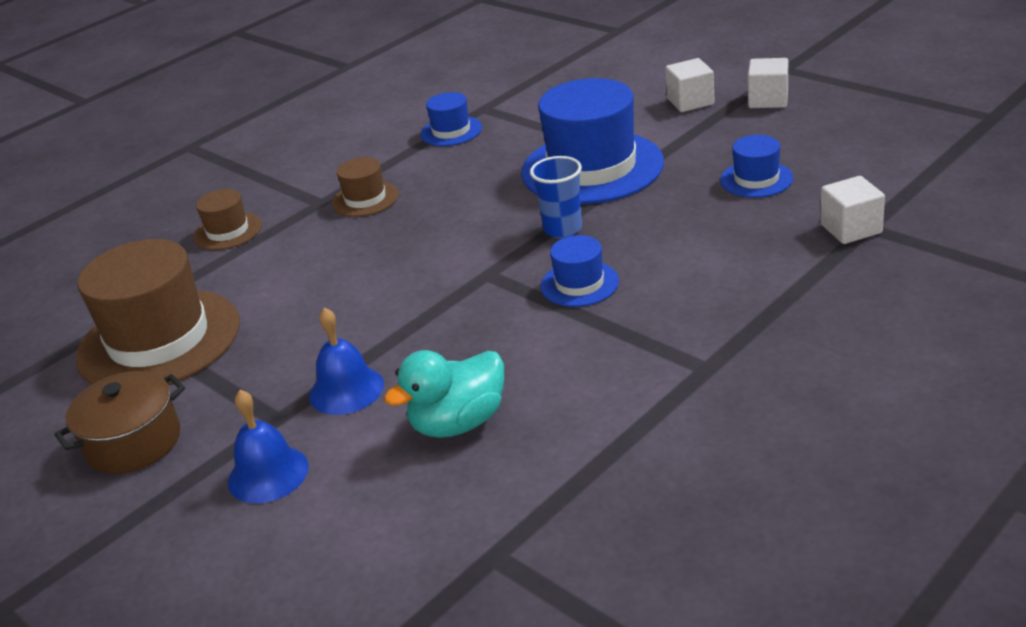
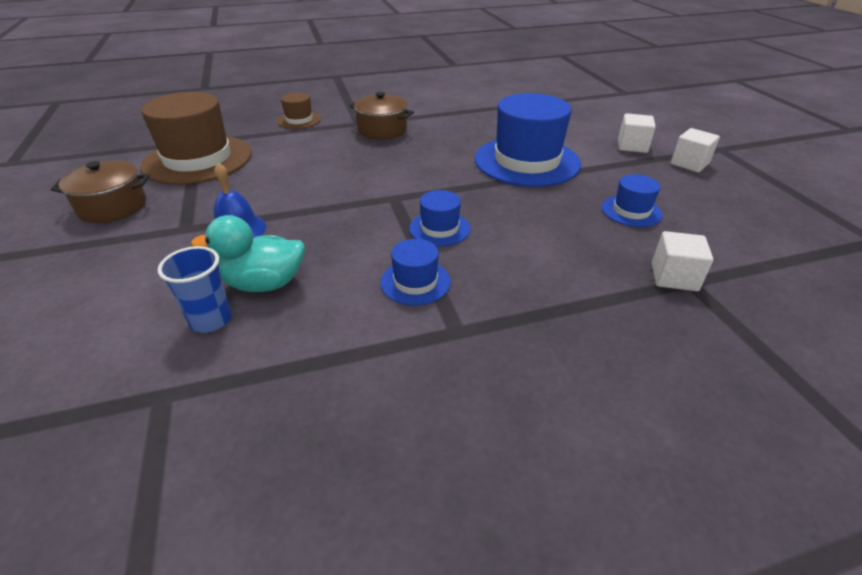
camera: 25 degrees right, 5 degrees up
(268, 474) = (137, 259): blue bell -> none
(365, 199) = (382, 130): brown hat -> brown pot
(451, 131) = (468, 112): blue hat -> blue hat (415, 282)
(562, 229) = (468, 190): blue cup -> blue cup (211, 320)

